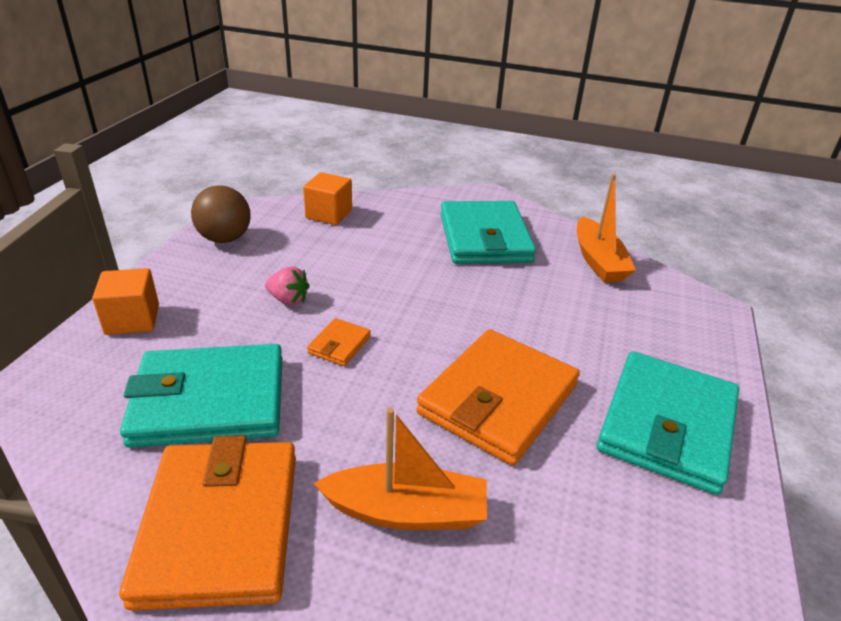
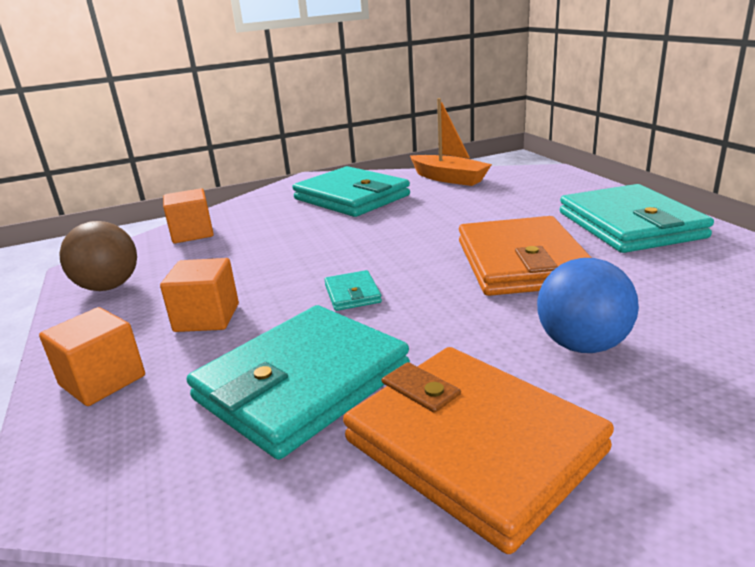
camera: 35 degrees left, 10 degrees down
(236, 305) = (207, 318): none -> orange cube
(288, 300) = (253, 292): pink strawberry -> none
(339, 345) = (352, 294): orange wallet -> turquoise wallet
(406, 511) = (582, 345): orange boat -> blue ball

